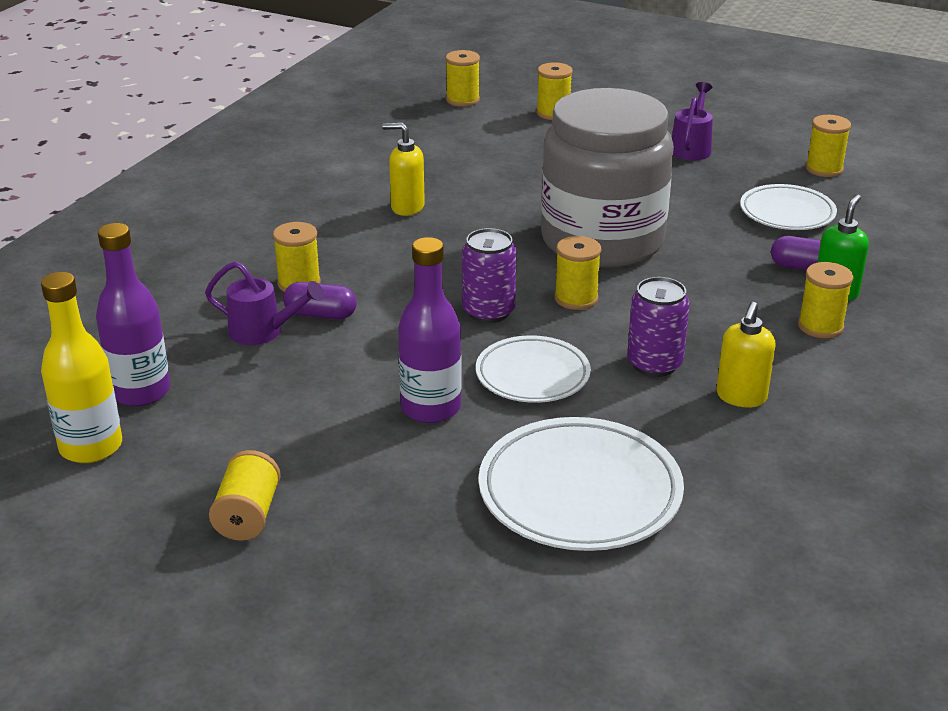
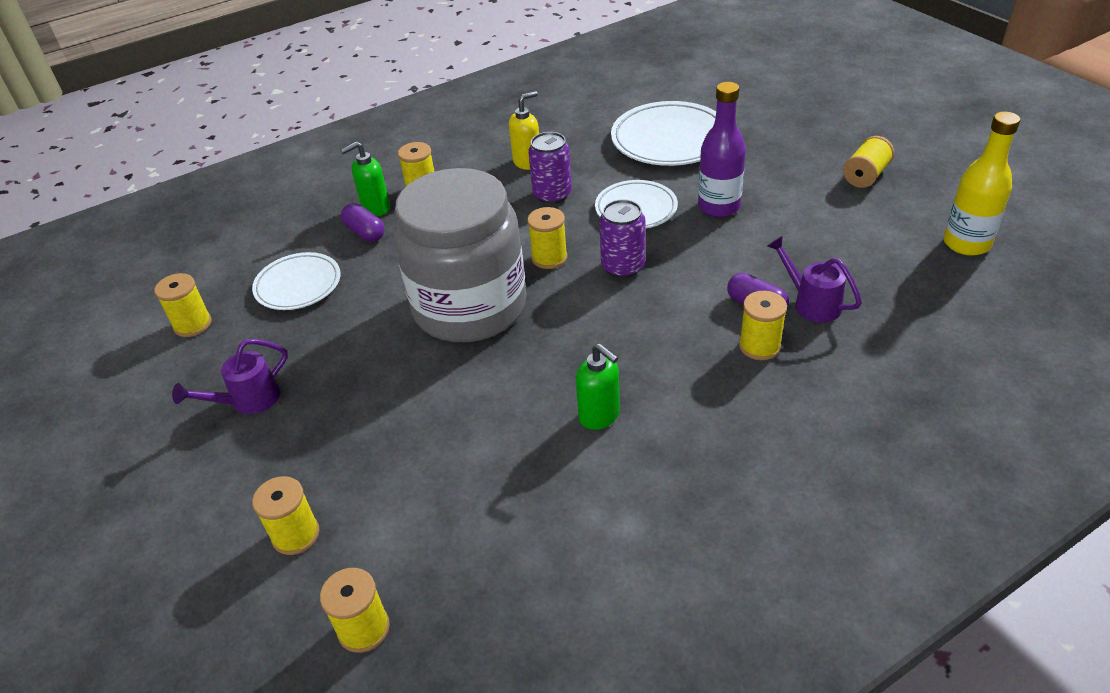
camera: 145 degrees left, 10 degrees up
(140, 392) = (925, 277): purple bottle -> none
(407, 207) = (599, 416): yellow soap dispenser -> green soap dispenser

